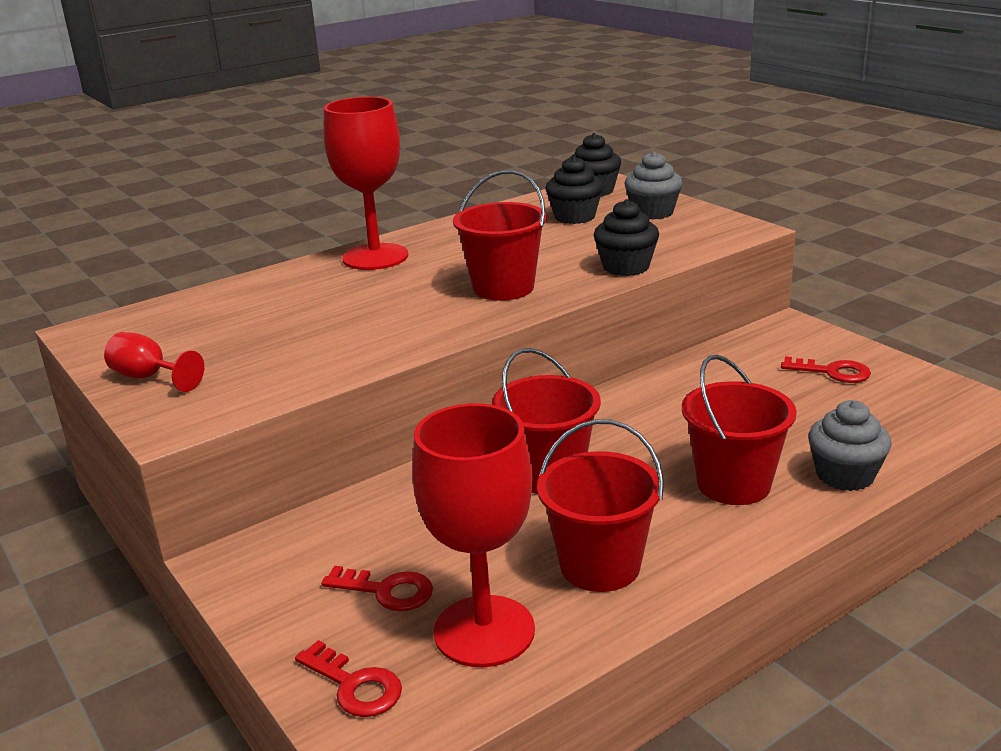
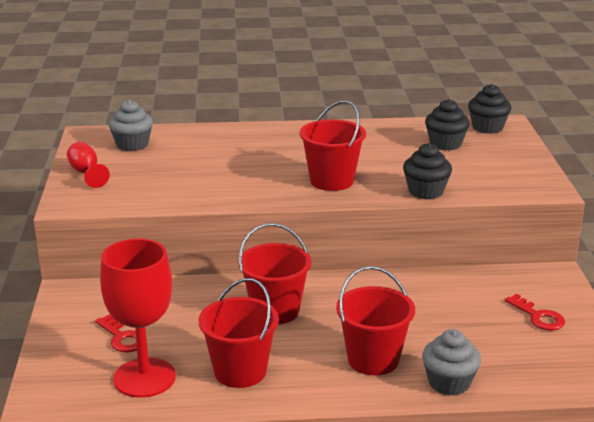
camera: 30 degrees right, 0 degrees up
(355, 685) = (60, 376): red key -> none
(375, 257) = (286, 135): red goblet -> none
(652, 212) = (503, 157): grey cupcake -> grey cupcake (132, 145)

